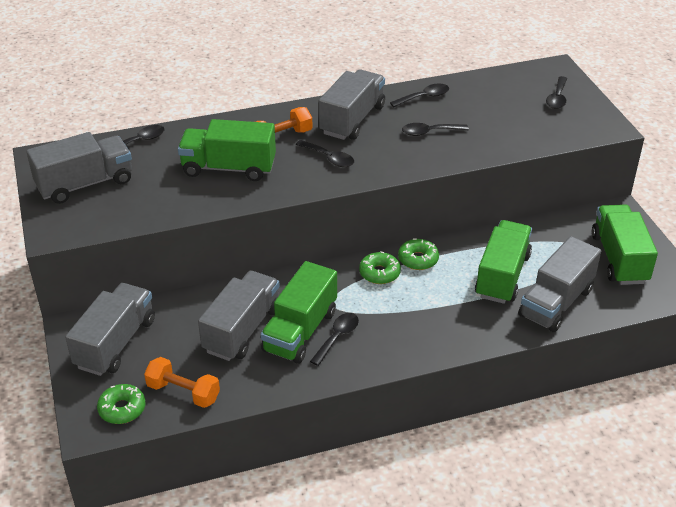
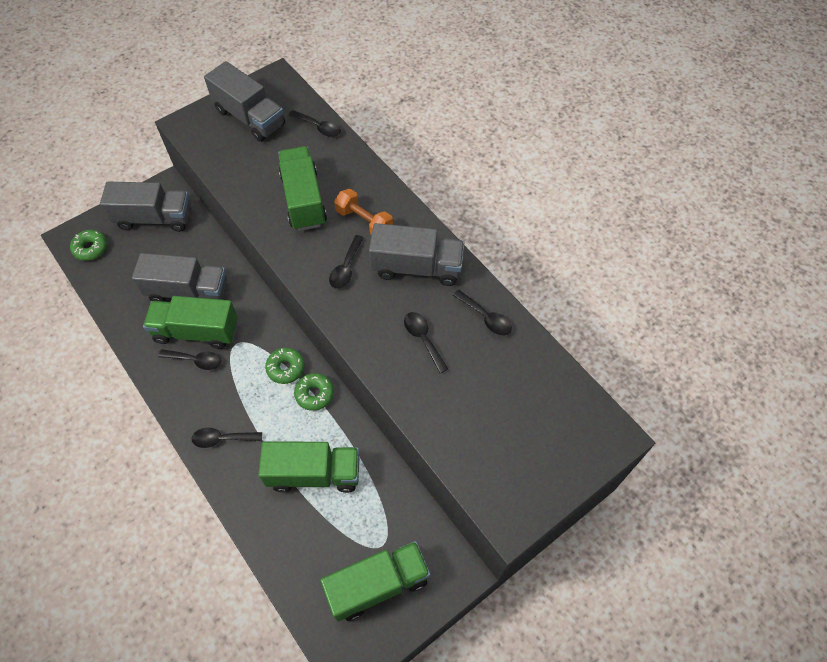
camera: 70 degrees right, 20 degrees up
(183, 392) = (113, 278): orange dumbbell -> none
(556, 302) = (289, 532): grey truck -> none
(557, 98) = (546, 450): black spoon -> black spoon (222, 439)

